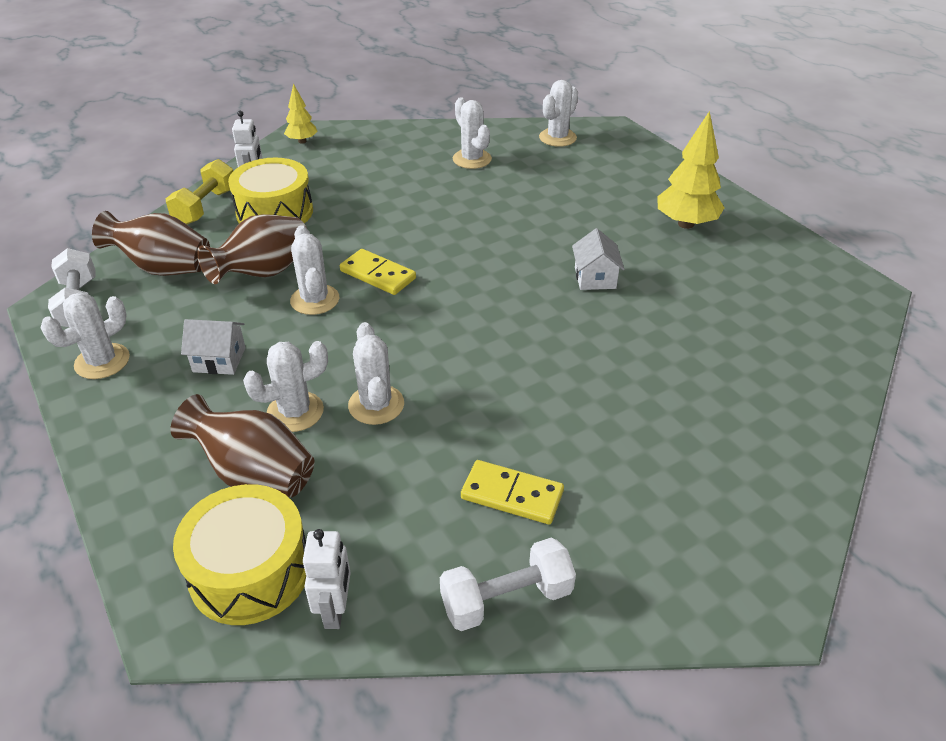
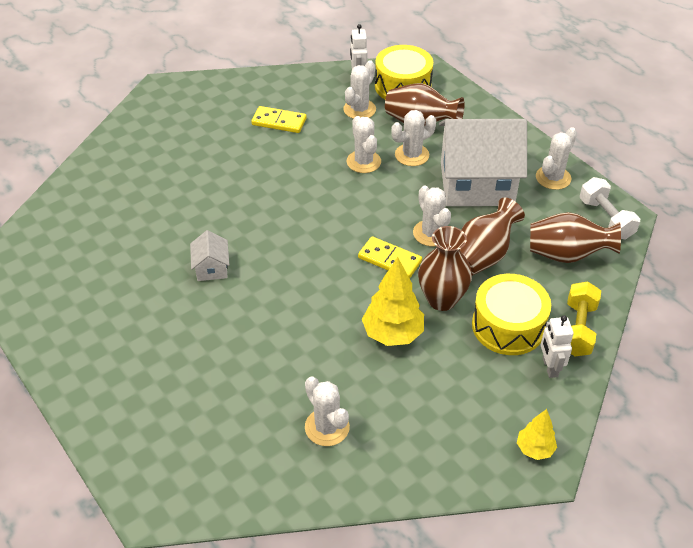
camera: 175 degrees right, 5 degrees up
(219, 359) = (476, 184): white house -> white house, size x2.38
(333, 236) = (441, 299): none -> brown vase
(506, 599) = (281, 83): white dumbbell -> none
(557, 138) = (224, 481): white cactus -> white cactus (359, 109)
(686, 224) = (114, 337): yellow tree -> yellow tree (392, 334)

